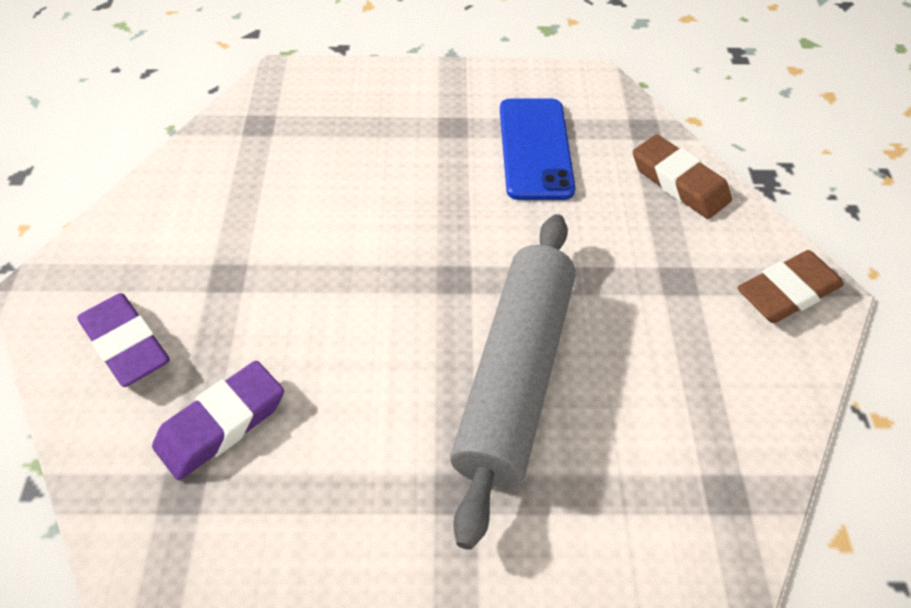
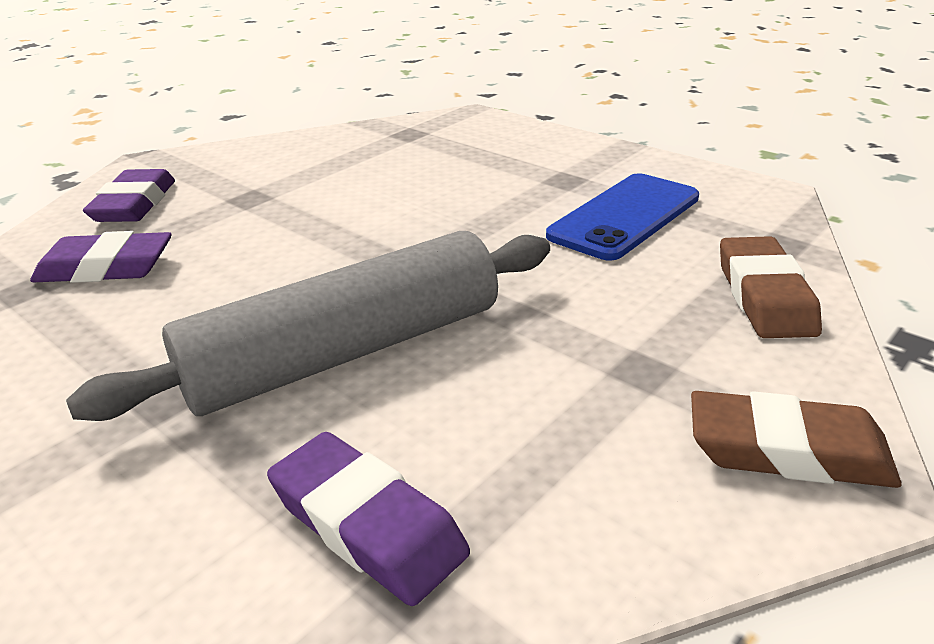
camera: 45 degrees right, 20 degrees down
(673, 475) = (367, 525): none -> purple eraser

